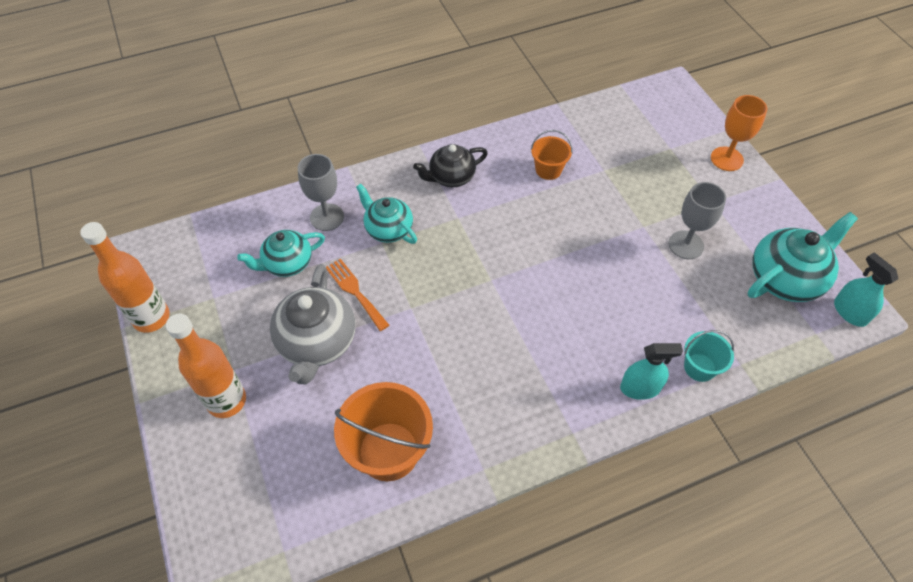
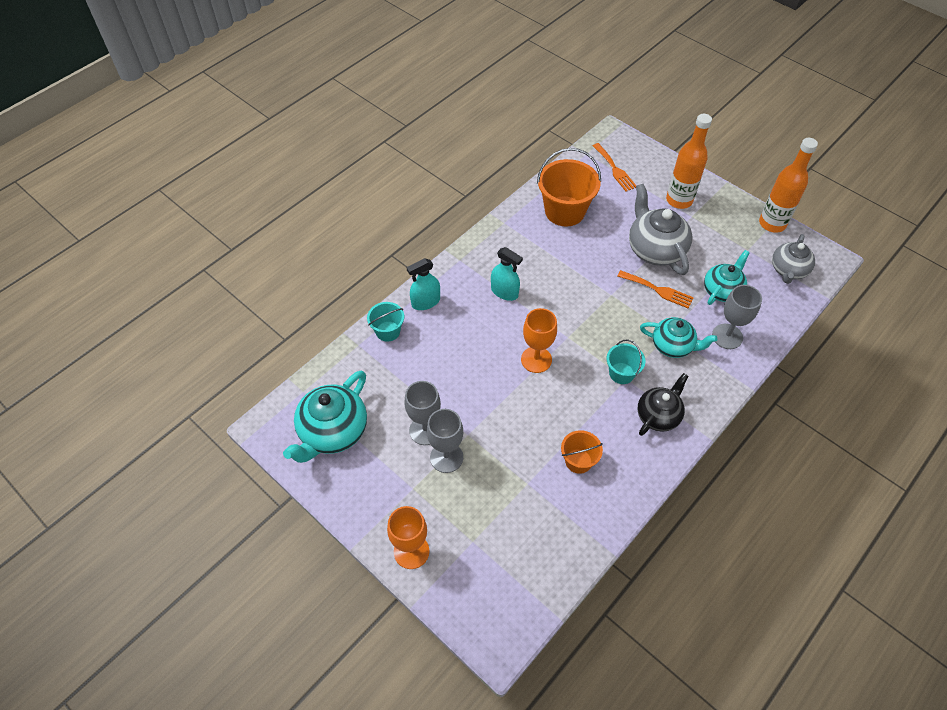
camera: 155 degrees right, 0 degrees up
(196, 256) = (788, 270): none -> grey teapot
(266, 496) = (615, 169): none -> orange fork
(459, 224) = (621, 373): none -> turquoise bucket
(539, 269) = (536, 359): none -> orange goblet
(672, 215) = (446, 457): none -> grey goblet
(849, 312) = (276, 420): turquoise spray bottle -> turquoise spray bottle (504, 292)

